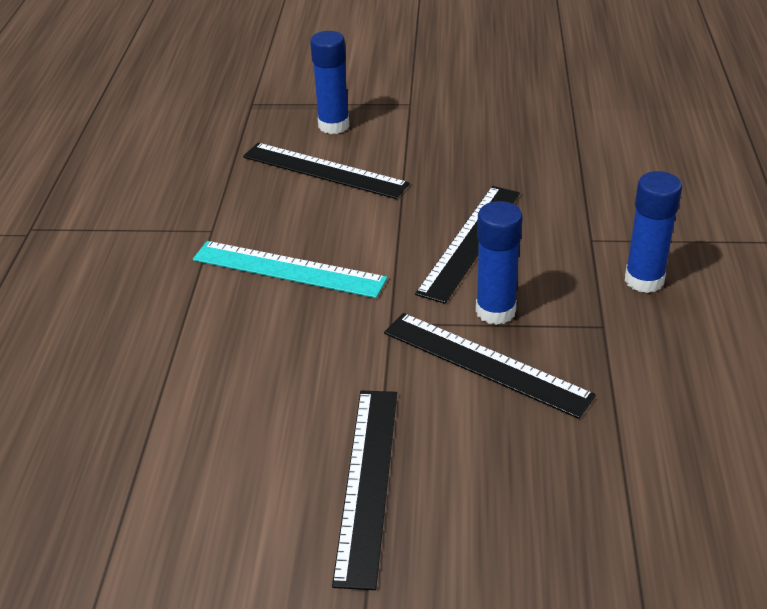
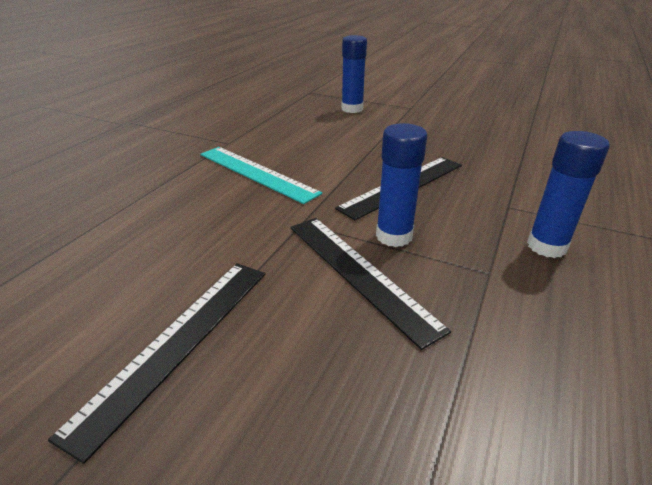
camera: 20 degrees right, 5 degrees down
(324, 170) = (327, 128): black ruler -> none

